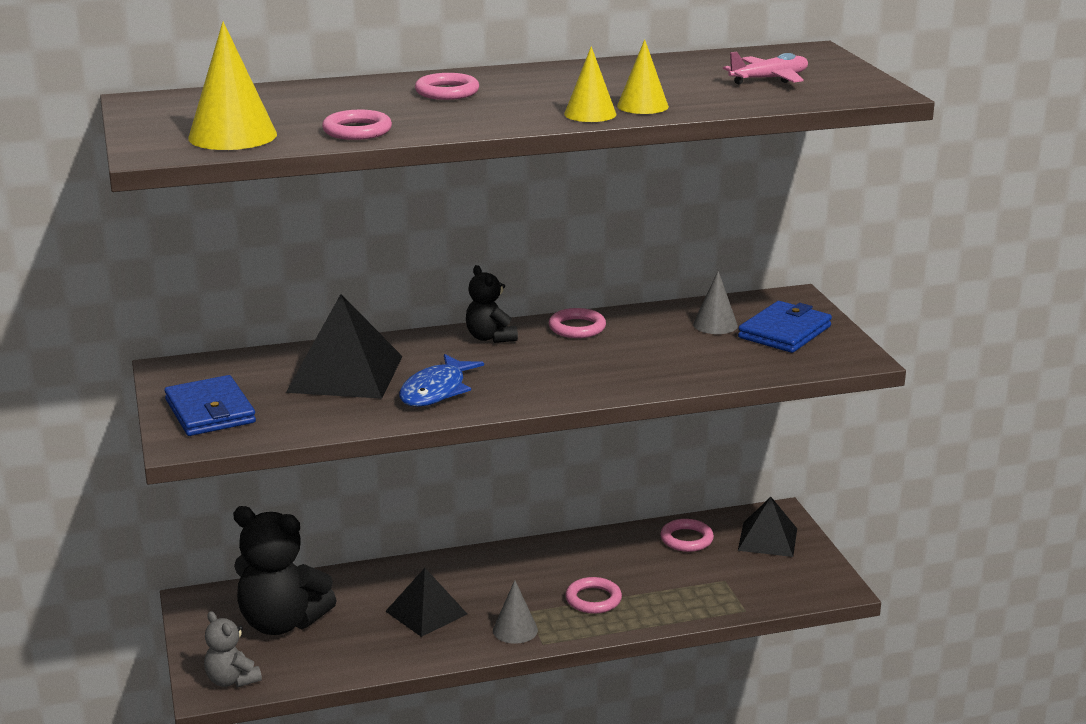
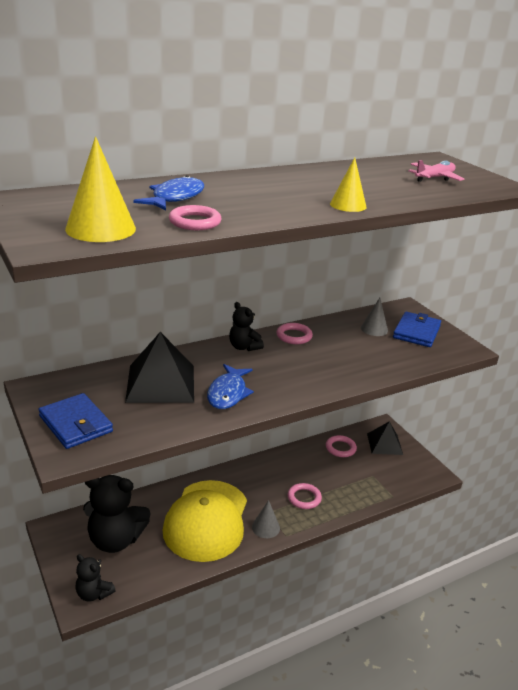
camera: 15 degrees left, 5 degrees up
(232, 680) = (94, 593): grey teddy bear -> black teddy bear
(353, 102) = (175, 198): none -> blue fish
(426, 612) = (206, 520): black pyramid -> yellow cap
(447, 92) = (236, 189): pink ring -> none
(642, 106) = (376, 198): yellow cone -> none

